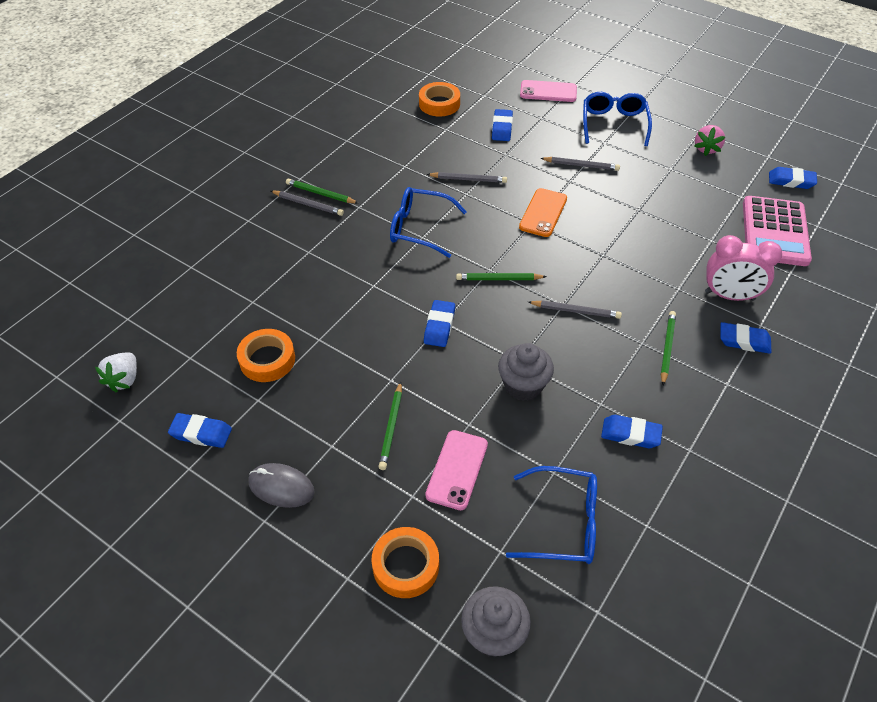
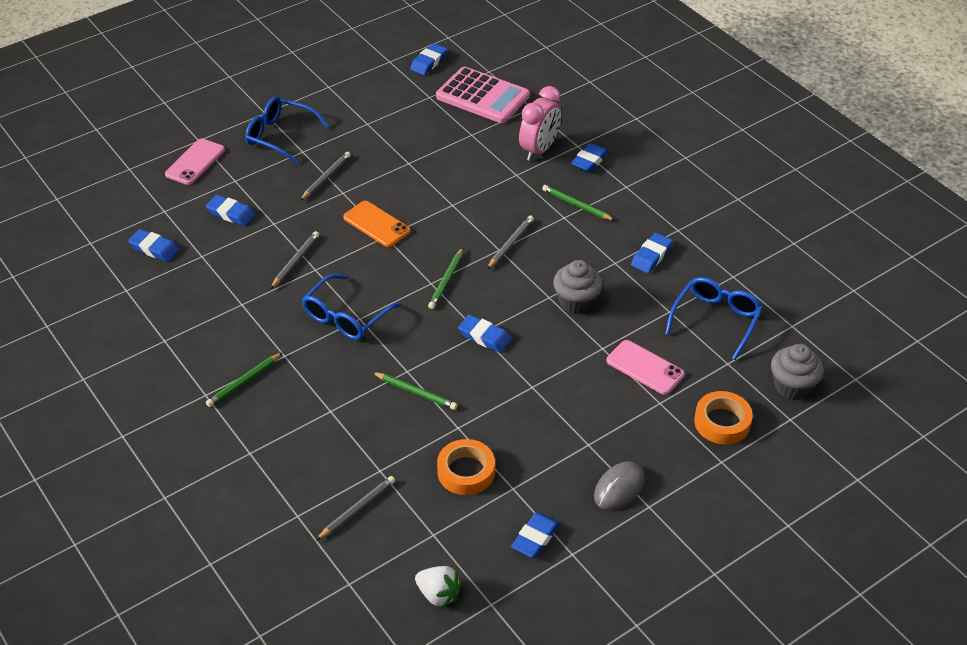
camera: 70 degrees left, 5 degrees down
(308, 204) = (255, 396): grey pencil -> grey pencil (357, 509)
(391, 428) = (585, 398): green pencil -> green pencil (416, 392)
(439, 104) = (154, 248): orange tape -> blue eraser
(706, 149) = (355, 92): pink strawberry -> none

